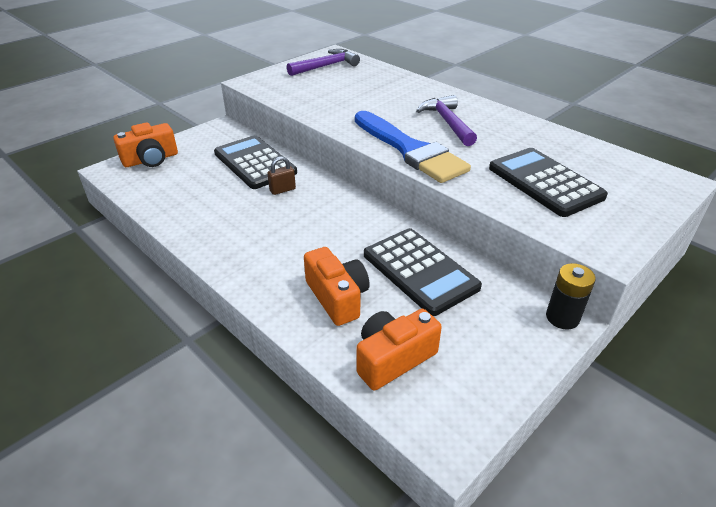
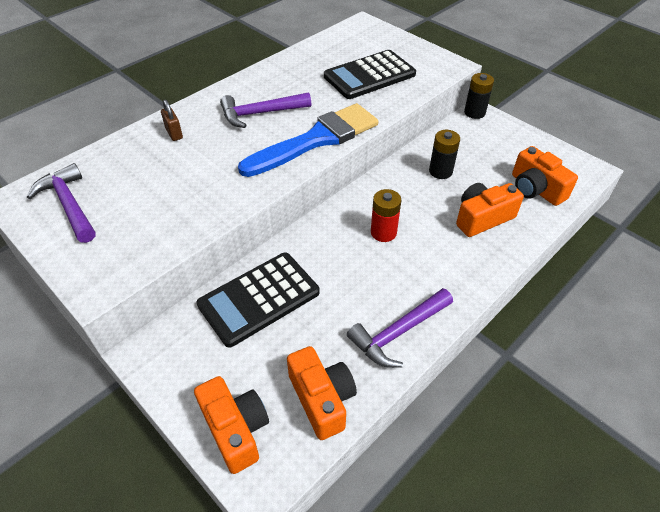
camera: 90 degrees left, 10 degrees up
(156, 190) = (322, 399): none -> orange camera
(200, 227) = (398, 332): none -> purple hammer
(282, 190) = (322, 266): brown padlock -> brown padlock (174, 133)
(320, 224) = (383, 232): none -> red battery
(420, 271) = (440, 171): black calculator -> black battery

